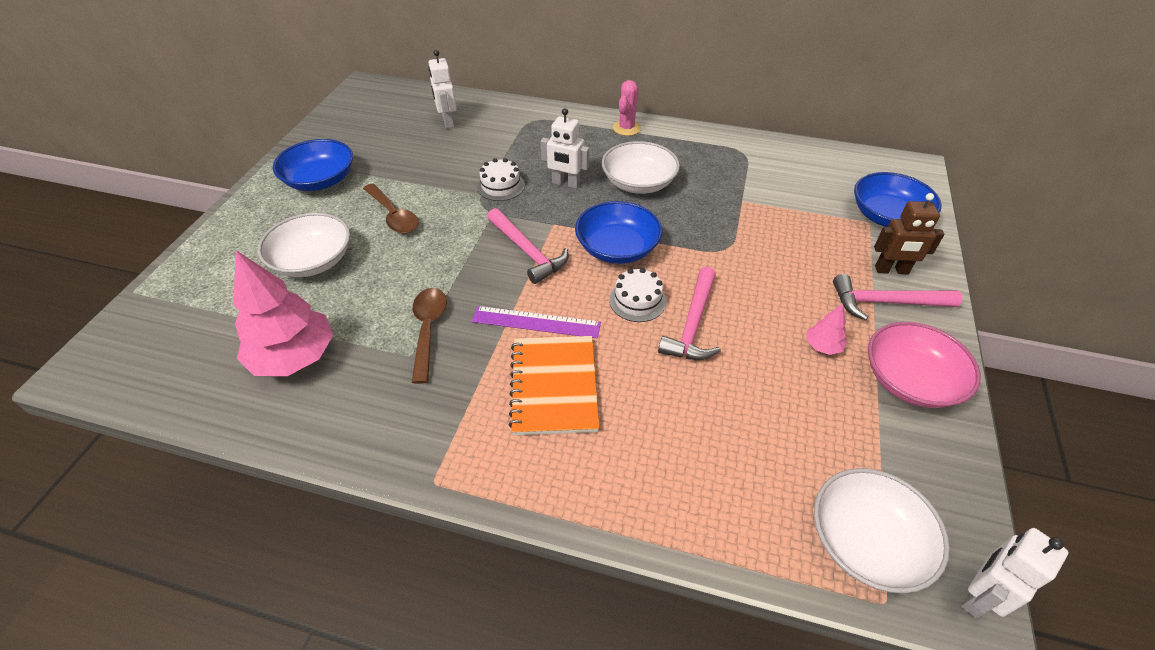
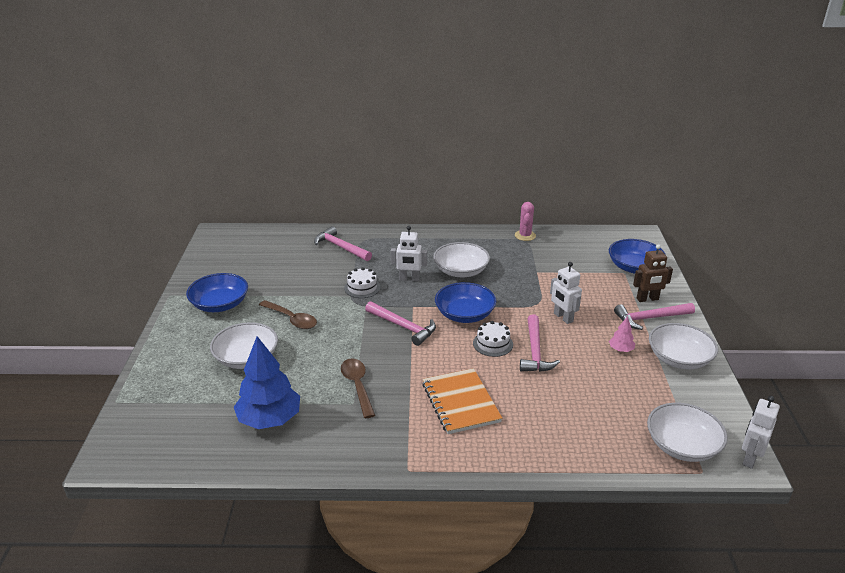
camera: 15 degrees left, 15 degrees down
(294, 357) = (269, 419): pink tree -> blue tree
(447, 122) = (298, 250): white robot -> white robot (563, 317)
(500, 126) = (340, 247): none -> pink hammer
(536, 322) = (430, 368): purple ruler -> none
(626, 128) = (436, 236): pink cactus -> pink cactus (525, 236)
(910, 380) = (679, 358): pink bowl -> white bowl

